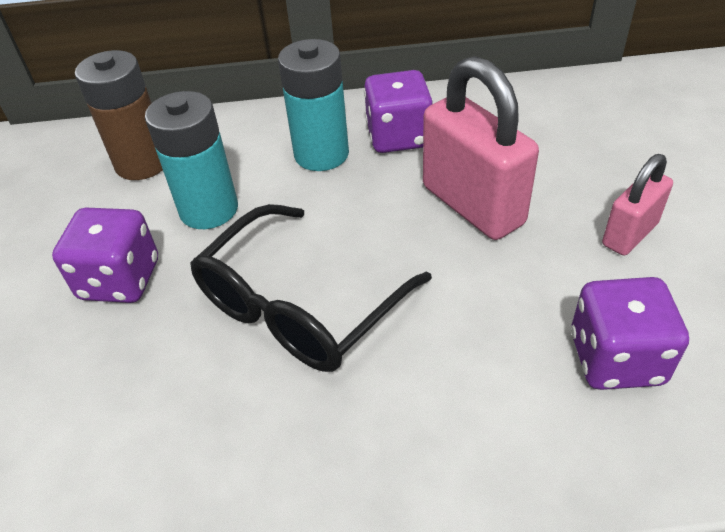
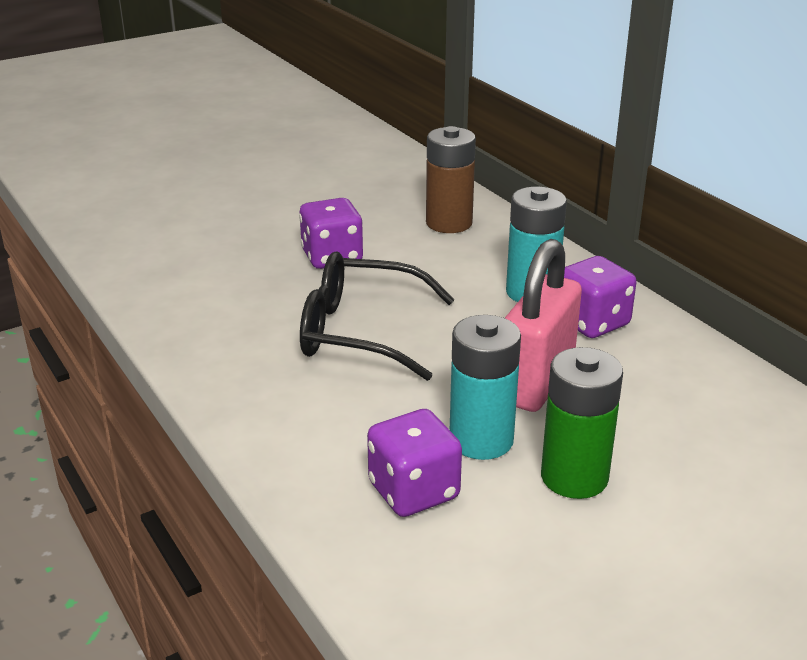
camera: 60 degrees right, 15 degrees down
(209, 209) = (424, 265): turquoise battery -> turquoise battery (481, 440)
(629, 234) = (574, 477): pink padlock -> green battery

